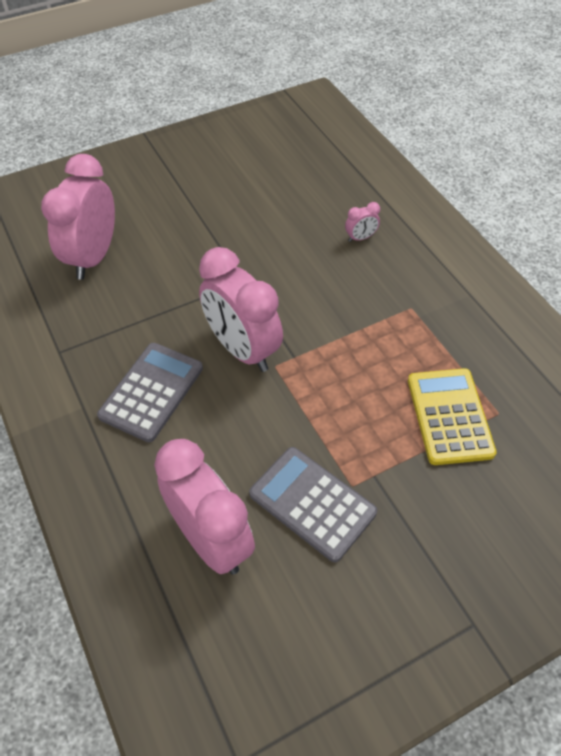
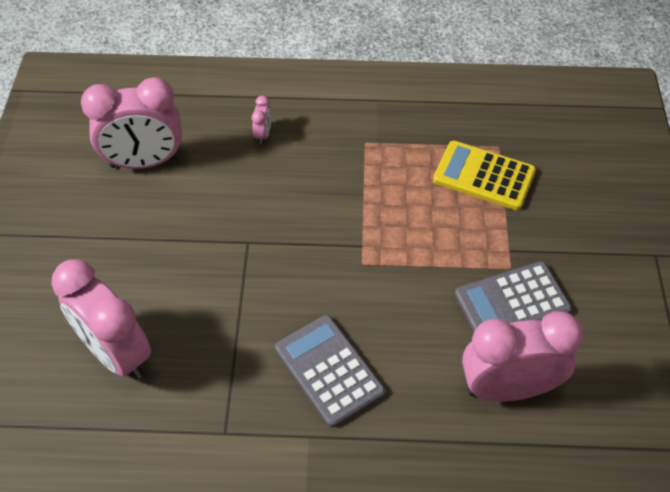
camera: 60 degrees left, 0 degrees up
(242, 349) = (327, 278): pink clock -> pink clock (145, 162)

